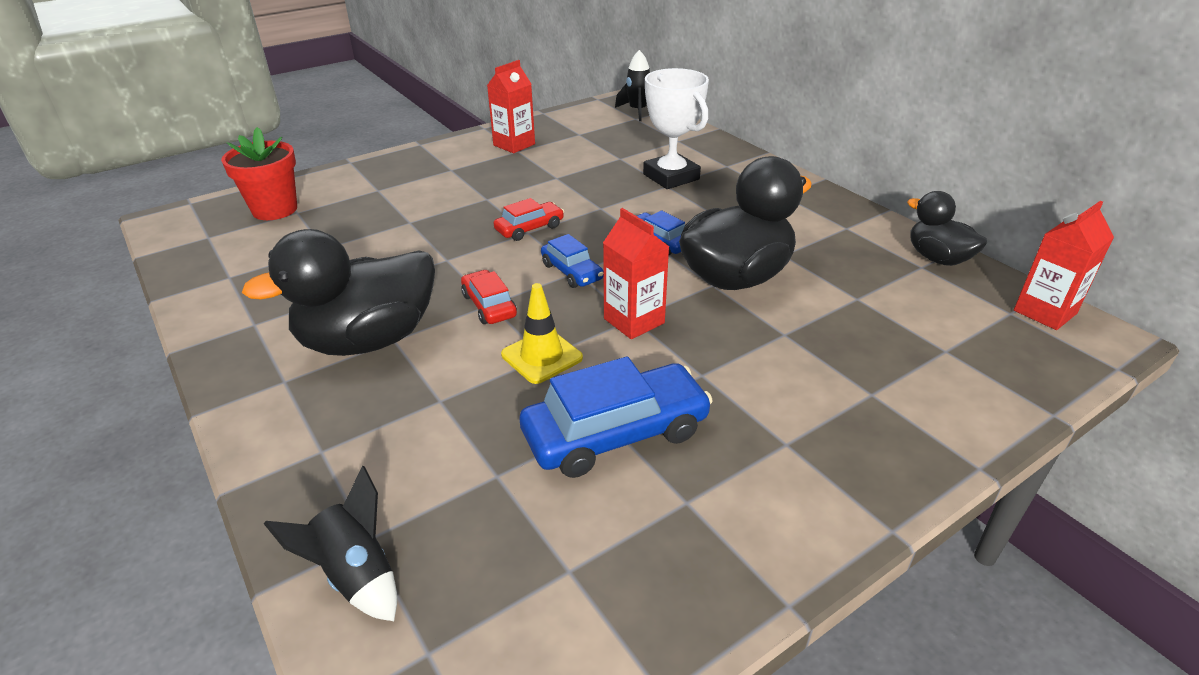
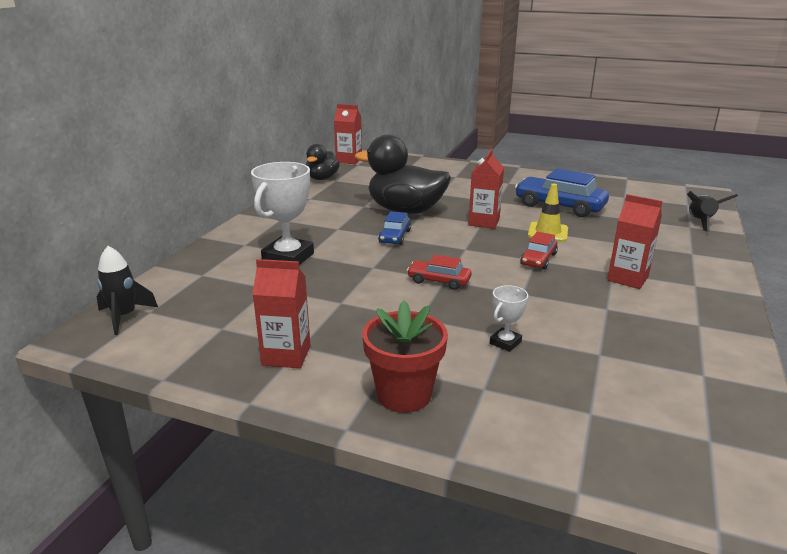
camera: 125 degrees left, 10 degrees down
(275, 209) = (611, 433): red flower pot -> red flower pot (404, 395)
(368, 340) = (627, 278): black duck -> red carton
(402, 217) = (505, 342): none -> white trophy
(572, 272) = (467, 249): blue car -> none

